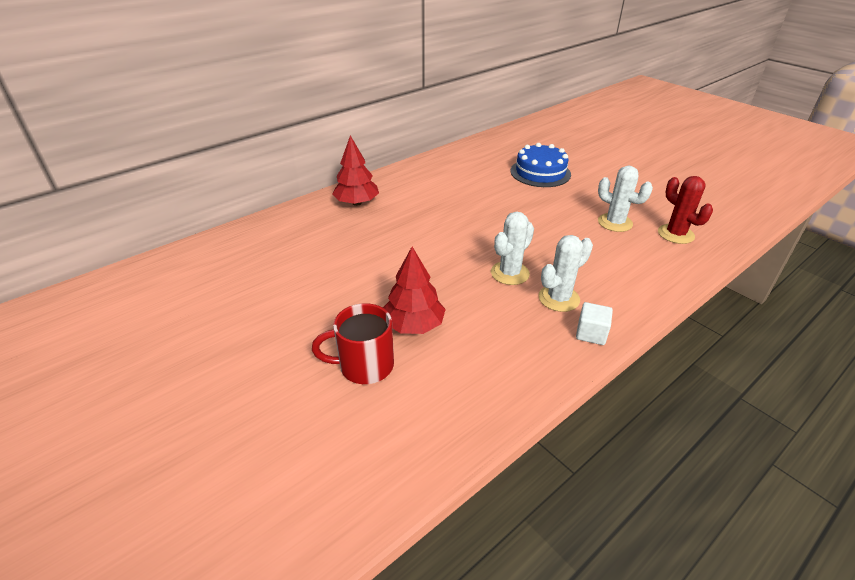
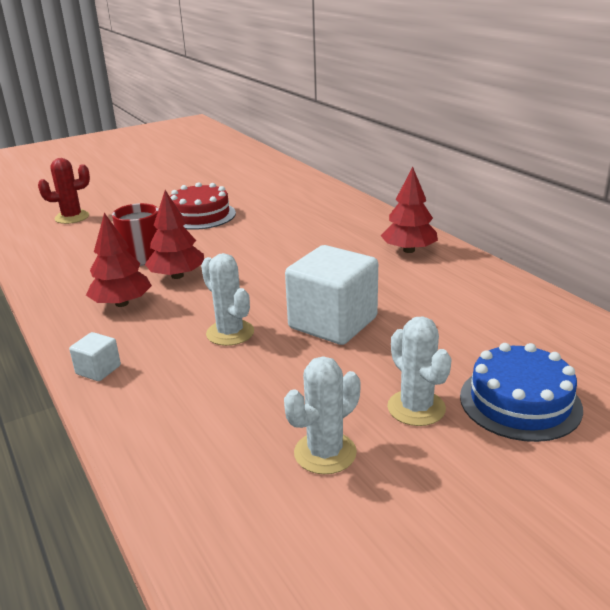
camera: 100 degrees right, 10 degrees down
(240, 342) = (200, 215): none -> red cake
(479, 352) = (122, 303): none -> red tree
(480, 229) = (333, 323): none -> white cube
(558, 298) = (167, 359): white cactus -> white cactus (416, 408)
(675, 234) = (268, 525): red cactus -> red cactus (72, 217)

